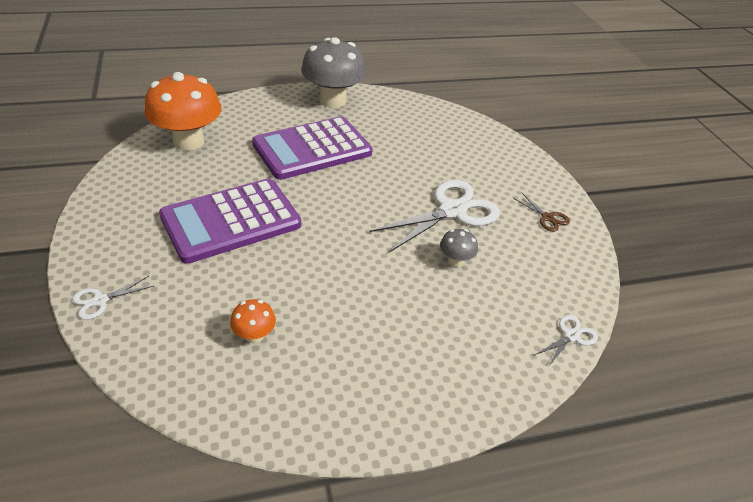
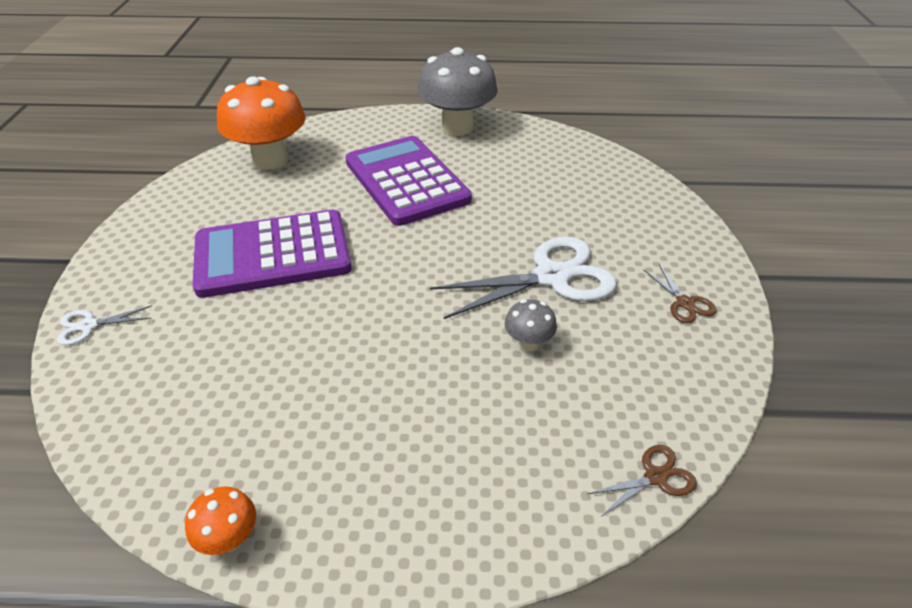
camera: 20 degrees right, 0 degrees up
(254, 335) = (232, 397): orange mushroom -> orange mushroom (229, 538)
(312, 149) = (406, 181): purple calculator -> purple calculator turned 75 degrees clockwise
(571, 336) = (655, 477): white scissors -> brown scissors

